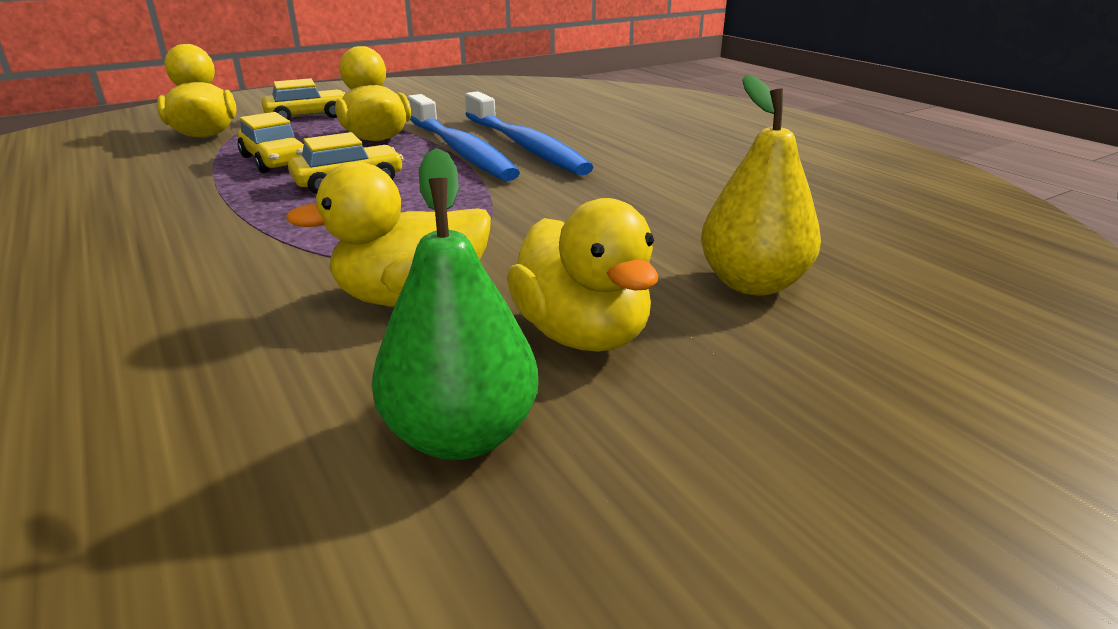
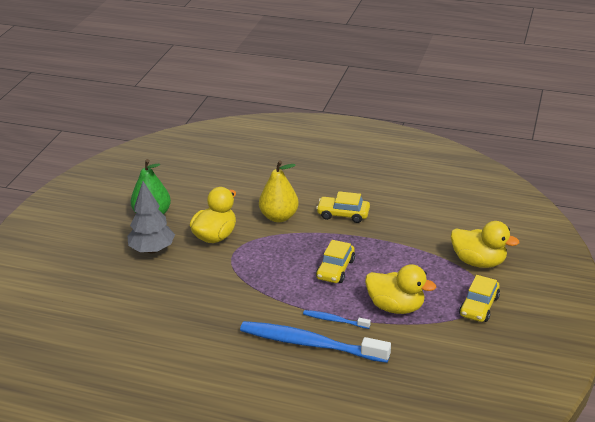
camera: 140 degrees right, 5 degrees up
(275, 161) = (396, 264): yellow car -> yellow car (343, 214)
(460, 150) = (334, 320): blue toothbrush -> blue toothbrush, size x0.46
(582, 334) = (152, 250): yellow duck -> grey tree
(752, 284) = (116, 295): yellow pear -> yellow pear (279, 217)

